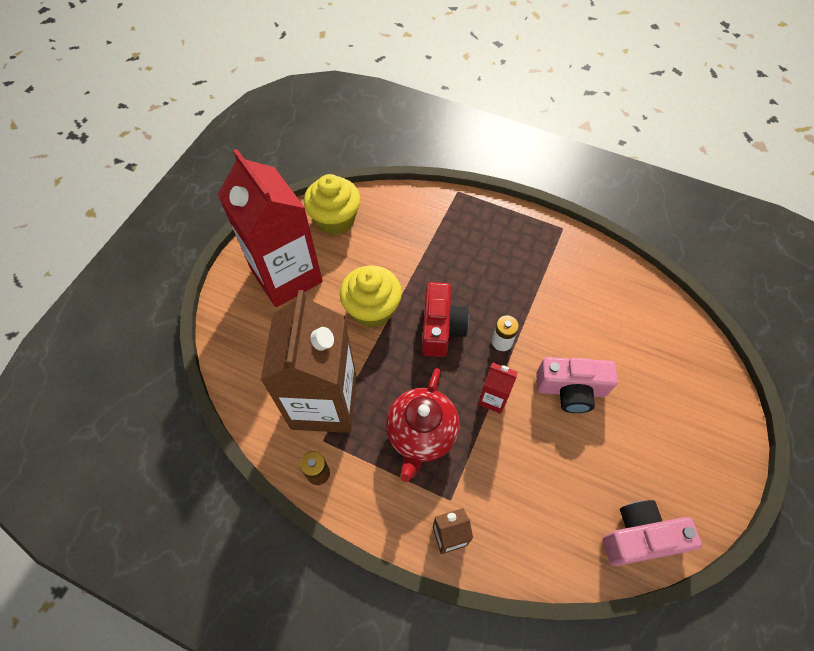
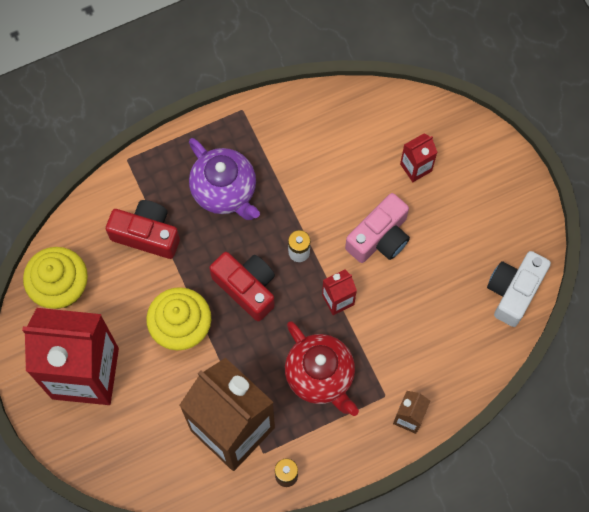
camera: 50 degrees left, 10 degrees up
(418, 239) = (147, 234): none -> red camera
(496, 261) = (225, 191): none -> purple teapot
(639, 537) = (513, 291): pink camera -> white camera
(651, 372) = (416, 167): none -> red carton

